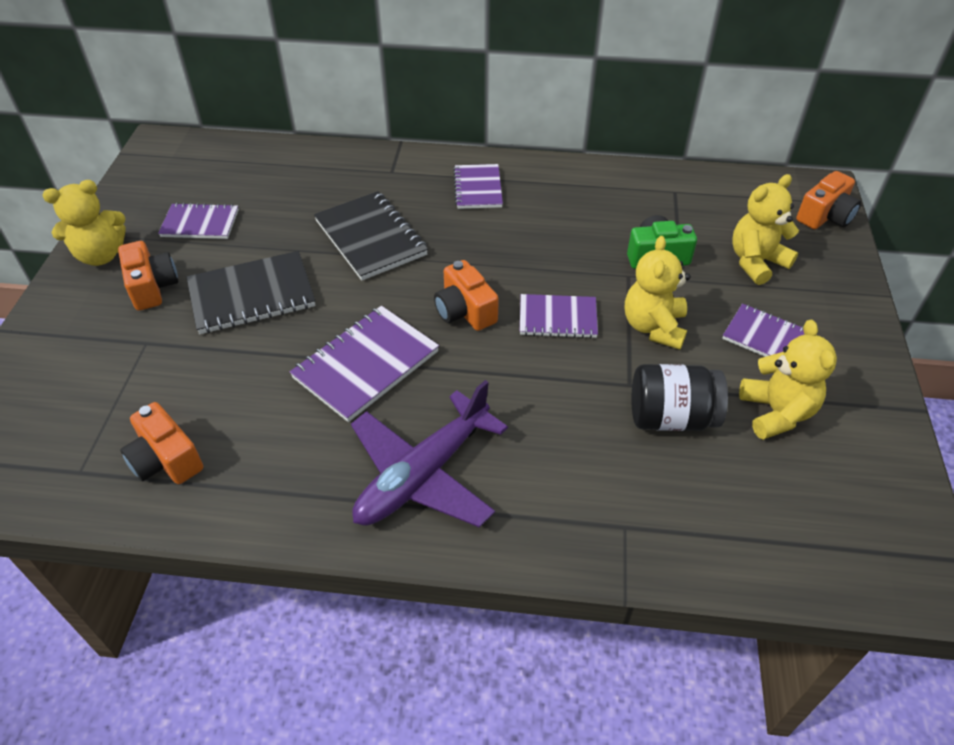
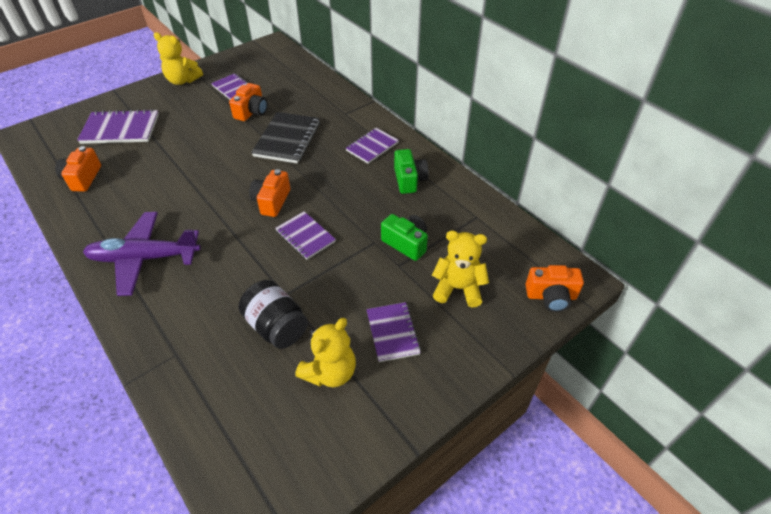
camera: 45 degrees right, 0 degrees up
(152, 287) = (179, 105): orange camera -> orange camera (251, 112)
(252, 295) = (205, 133): black notebook -> none
(366, 365) = (197, 195): purple notebook -> purple notebook (120, 129)
(566, 197) = (409, 180): none -> green camera
(653, 327) = (343, 277): yellow teddy bear -> none

